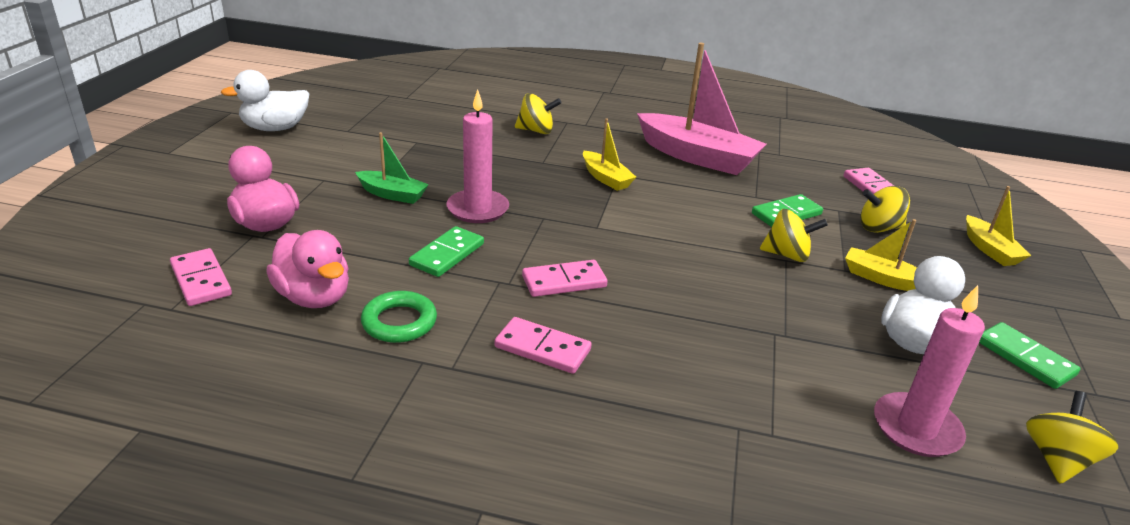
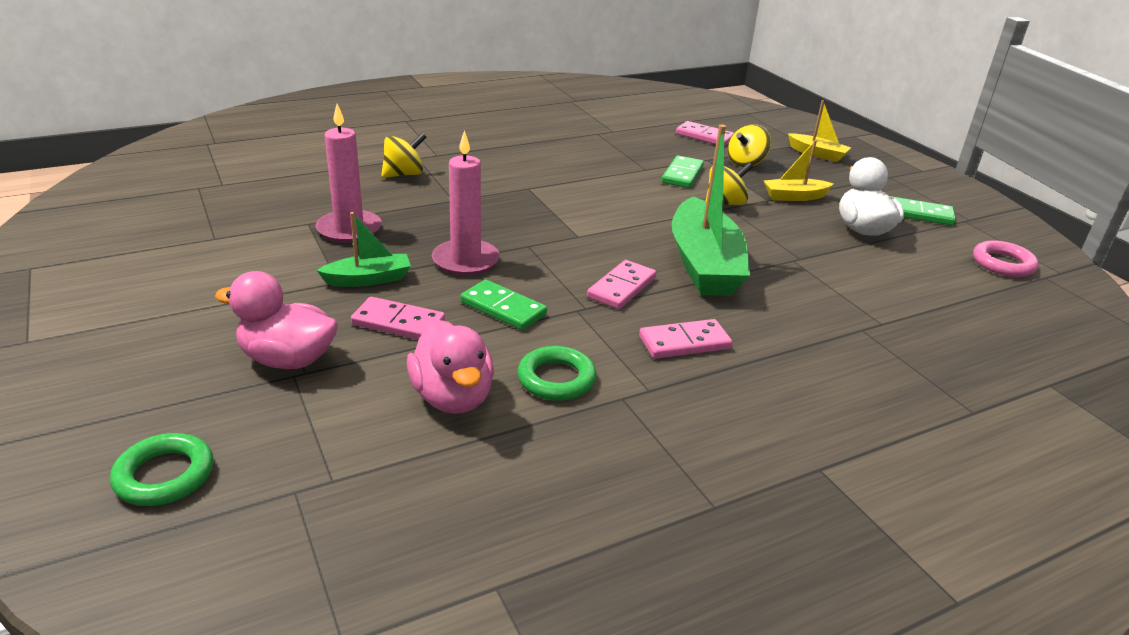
camera: 40 degrees left, 0 degrees up
(107, 258) = (164, 475): none -> green ring
(201, 280) = (316, 440): pink domino -> pink domino (398, 323)
(275, 128) = (124, 265): white duck -> none
(314, 297) = (452, 397): pink duck -> pink duck turned 60 degrees clockwise
(447, 254) = (503, 308): green domino -> green domino turned 45 degrees counterclockwise
(606, 178) = (524, 194): yellow boat -> none
(672, 296) = (704, 264): none -> green boat
(697, 157) = (563, 152): pink boat -> none
(916, 428) = (933, 281): pink candle -> pink candle (349, 229)
(1057, 459) = (1003, 264): yellow spinning top -> pink ring

